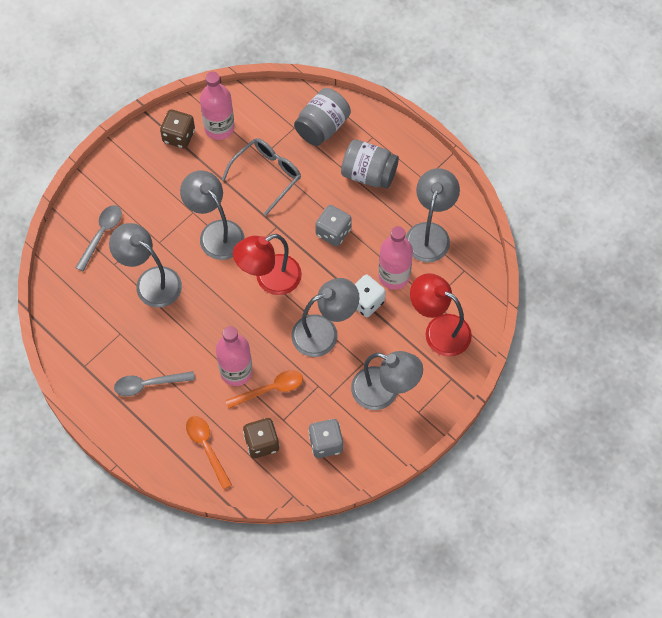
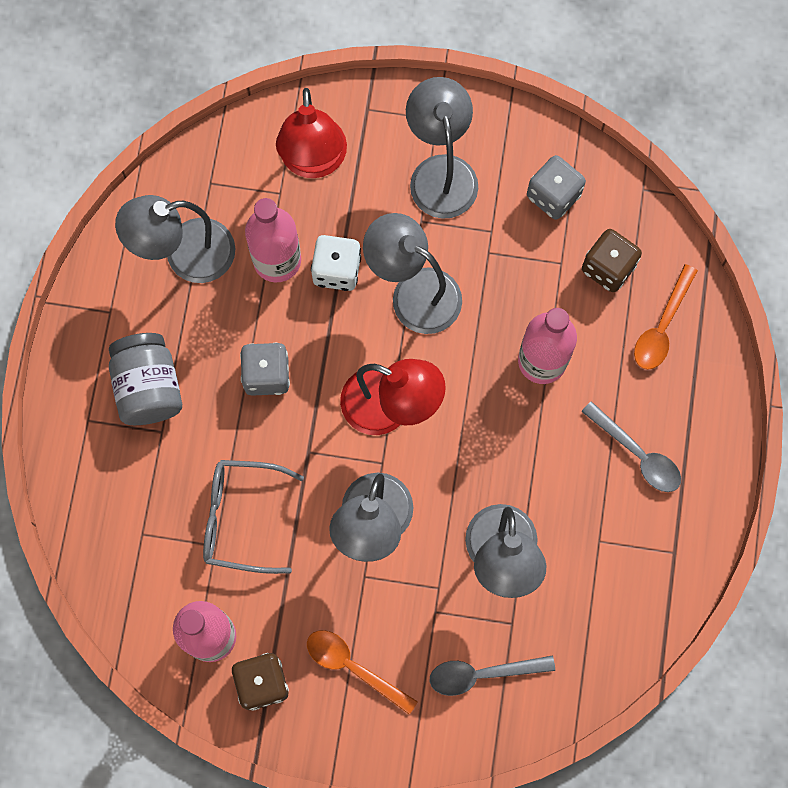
camera: 125 degrees left, 10 degrees up
(270, 389) = (534, 304): orange spoon -> orange spoon (353, 667)
(322, 127) = (115, 497): grey jar -> none

